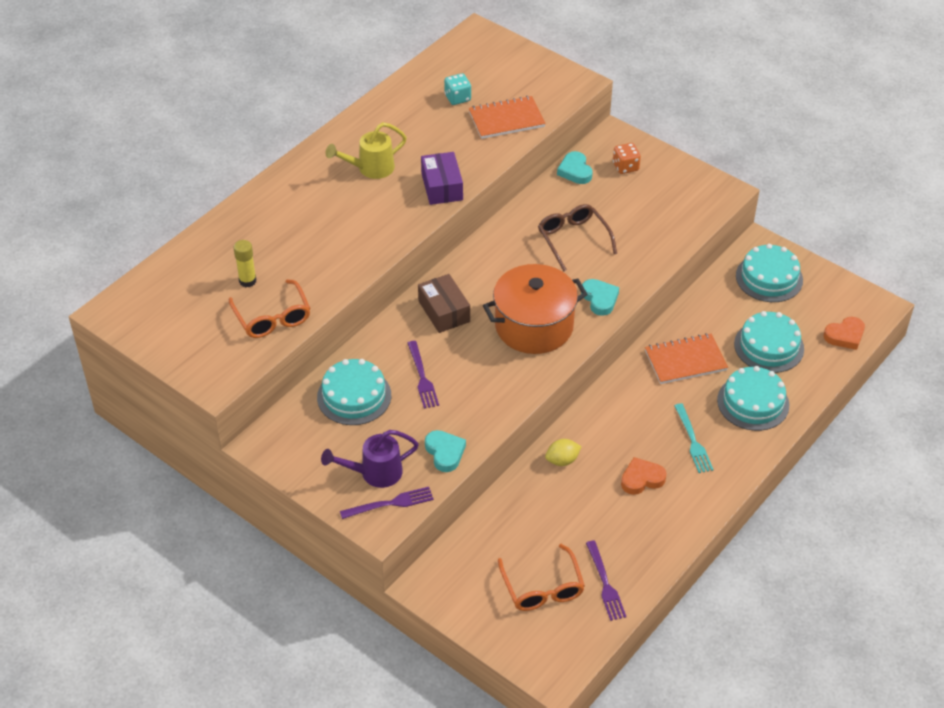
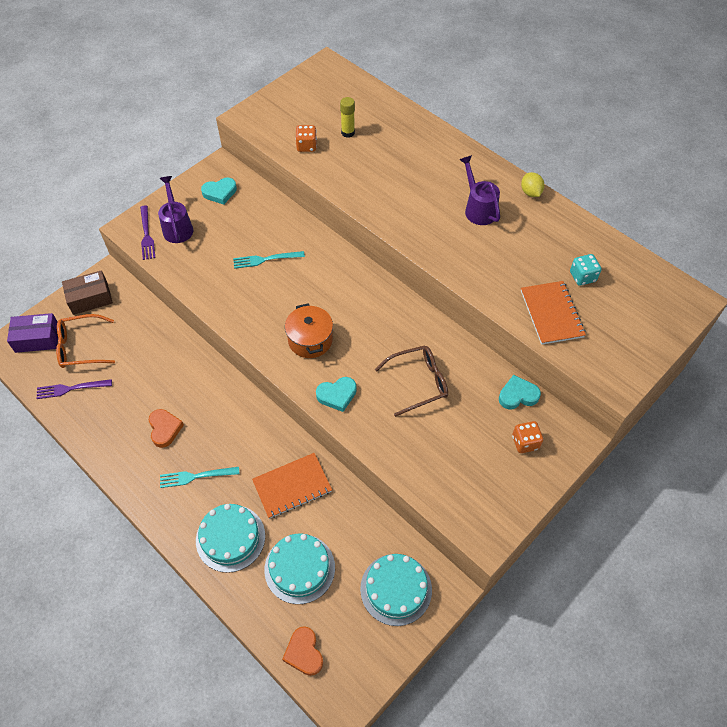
camera: 95 degrees right, 10 degrees up
(272, 317) = (306, 146): orange glasses -> orange dice
(354, 396) = (254, 217): turquoise cake -> none
(371, 168) = (478, 209): yellow watering can -> purple watering can
(422, 377) = (265, 259): purple fork -> turquoise fork
(442, 187) = (452, 257): purple box -> purple box (37, 338)
(444, 311) = (336, 278): brown box -> brown box (90, 298)
(445, 452) = (185, 269): turquoise heart -> turquoise heart (220, 192)
(534, 326) = (310, 340): orange pot -> orange pot, size x0.64
(562, 460) = (198, 373): yellow lemon -> yellow lemon (530, 192)
(685, 360) = (292, 486): orange notebook -> orange notebook turned 75 degrees clockwise

